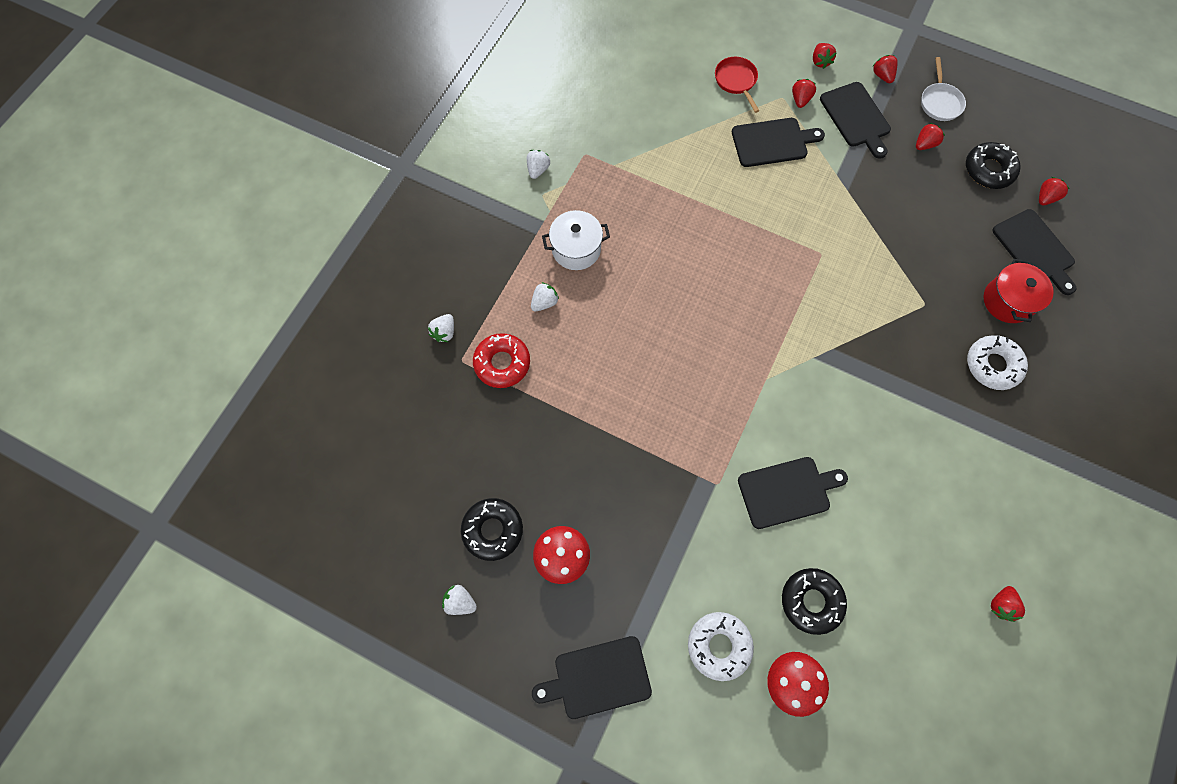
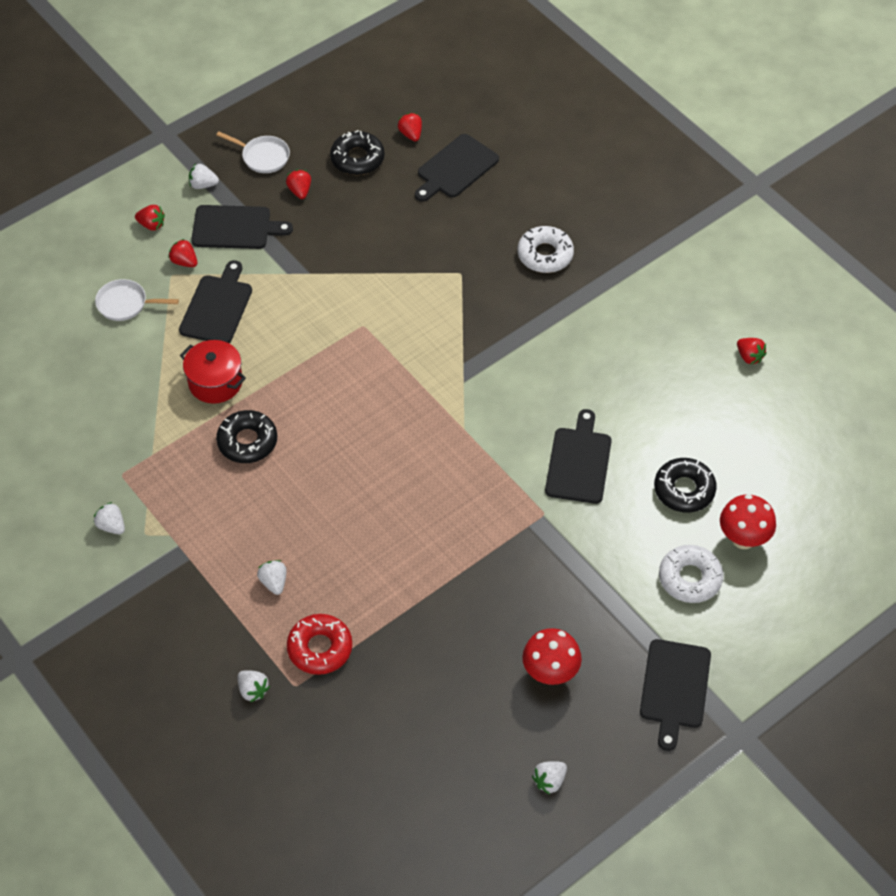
camera: 65 degrees left, 15 degrees down
(493, 530) = (492, 724): black donut -> black donut (247, 441)
(576, 249) = (230, 529): white pot -> none
(736, 81) = (125, 304): red pan -> white pan
(882, 76) = (203, 185): red strawberry -> white strawberry
(1007, 301) = (492, 213): red pot -> red pot (215, 382)
(1034, 249) = (455, 168): black cutting board -> black cutting board turned 135 degrees clockwise

